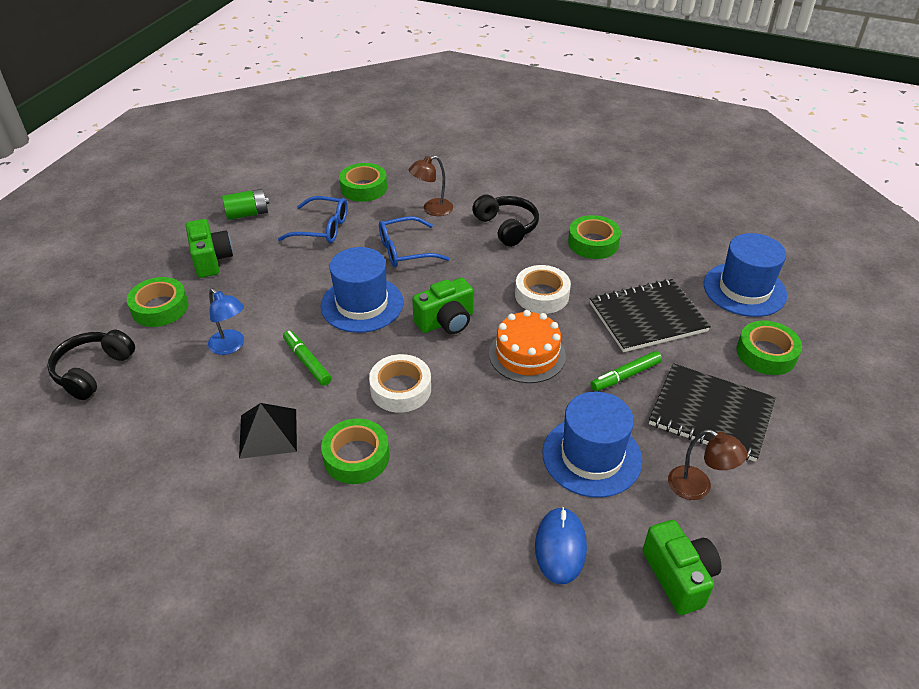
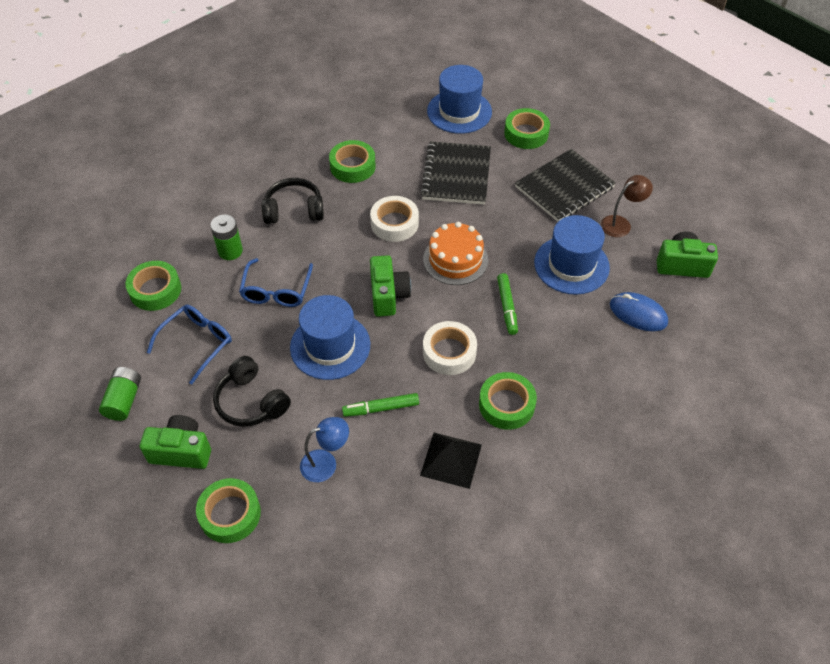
camera: 65 degrees left, 10 degrees up
(93, 371) = (292, 592): black headphones -> black headphones (251, 401)
(432, 209) = (230, 251): brown lamp -> green battery
(625, 376) = (507, 214): green marker -> green marker (507, 307)

